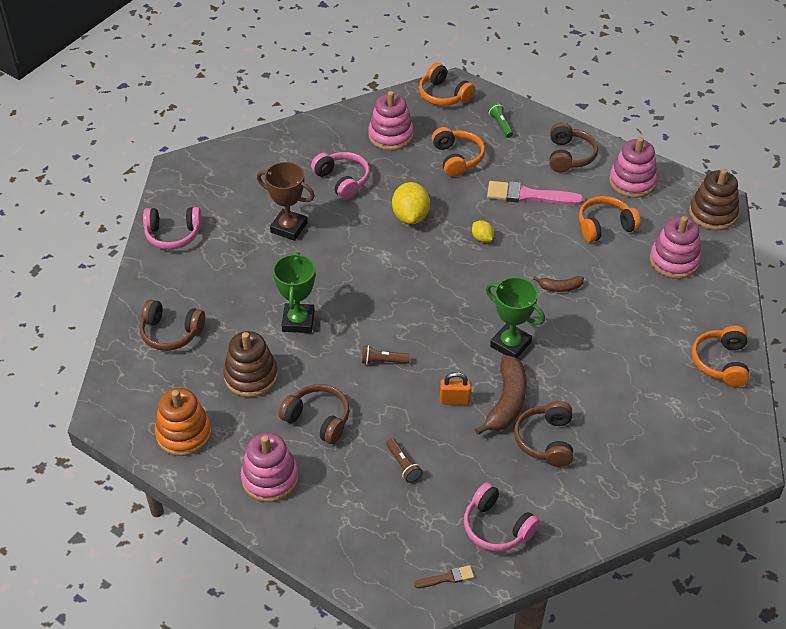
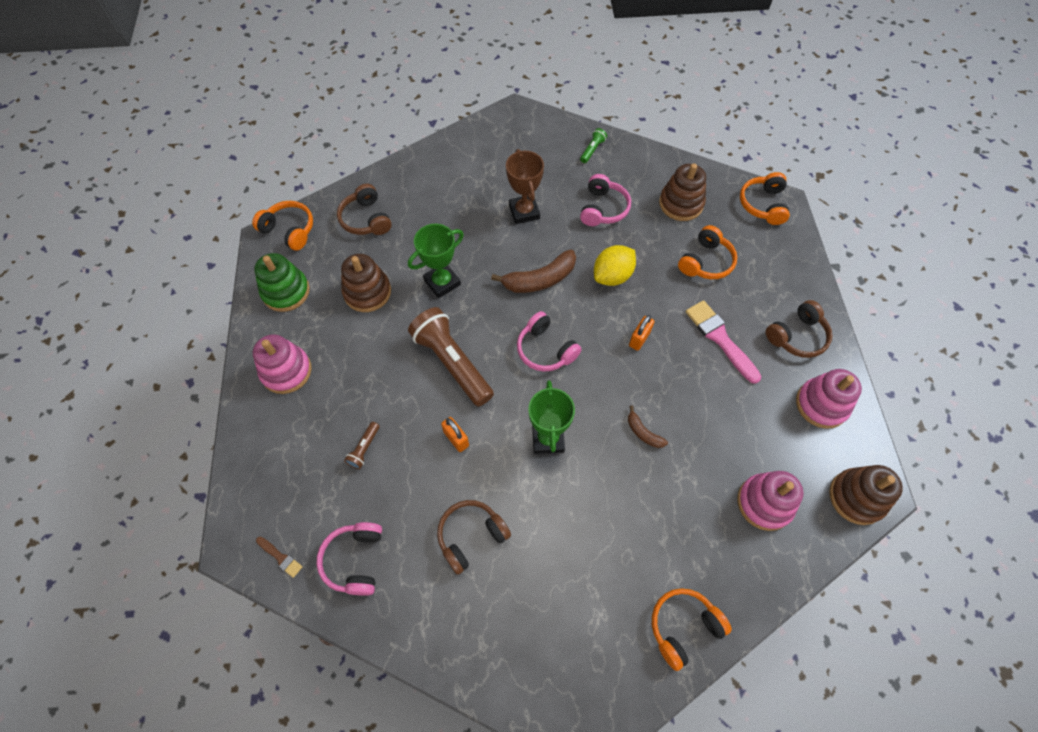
camera: 50 degrees right, 15 degrees up
(173, 234) = (453, 155): pink headphones -> pink headphones (545, 349)
(184, 433) = (286, 291): orange stacking toy -> green stacking toy
(318, 419) = (362, 361): brown headphones -> none
(383, 361) = (452, 362): brown flashlight -> brown flashlight, size x2.33
(391, 136) = (681, 204): pink stacking toy -> brown stacking toy
(482, 238) = (639, 339): yellow lemon -> orange padlock
(500, 125) = (775, 264): green flashlight -> green flashlight (592, 150)
(506, 402) = (486, 478): brown banana -> brown banana (540, 279)
(605, 226) = (746, 419): orange headphones -> orange headphones (289, 230)

